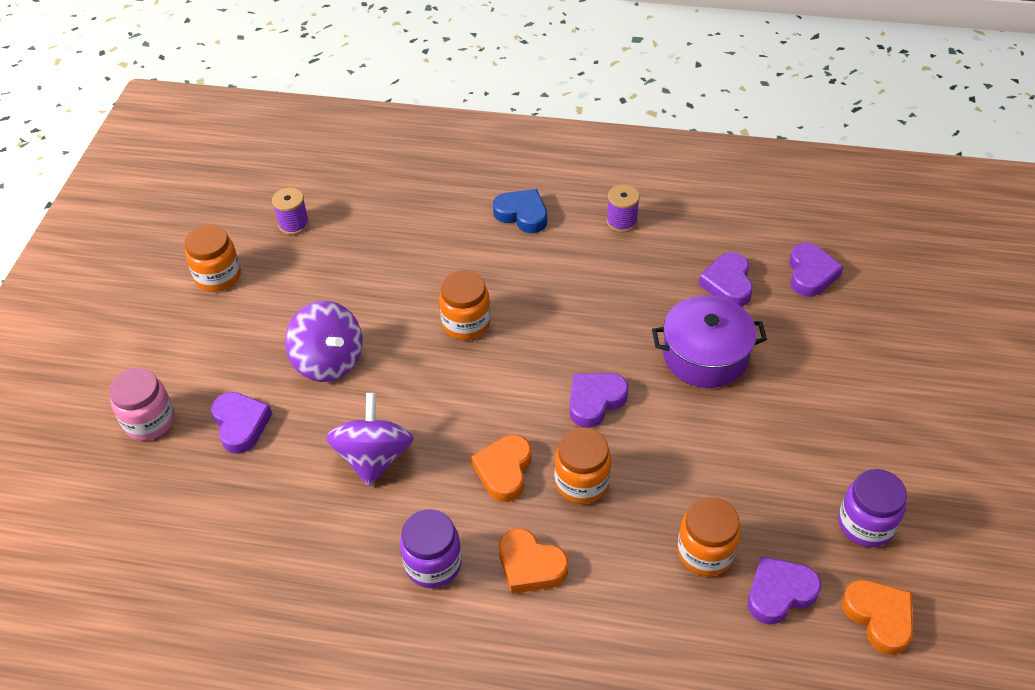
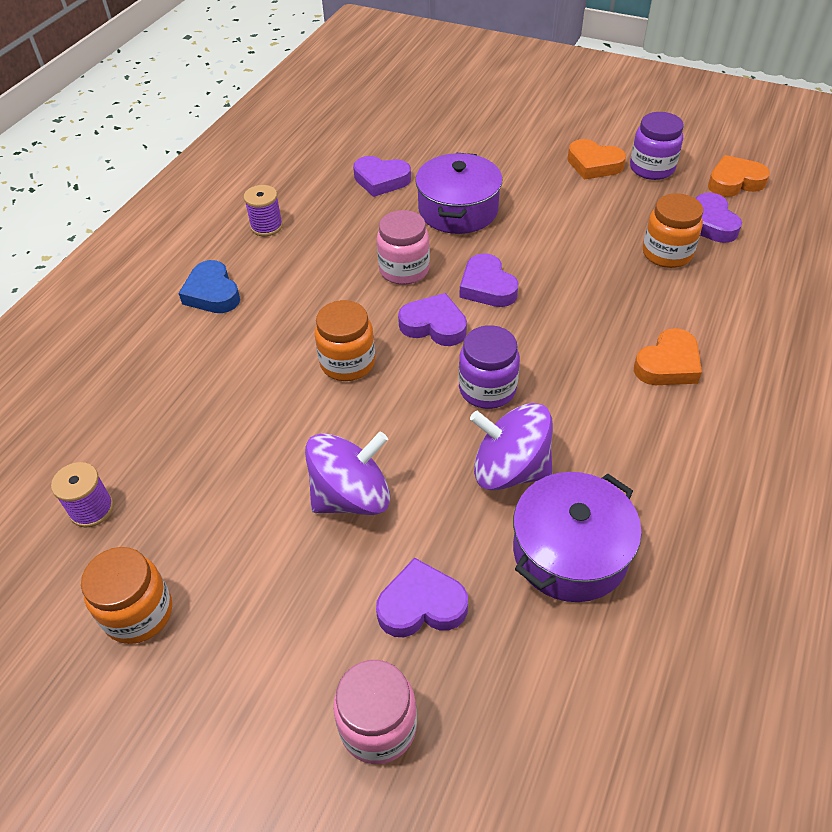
camera: 75 degrees left, 0 degrees up
(299, 511) = (570, 552): none -> purple pot
(433, 564) = (658, 437): purple jar -> purple jar (487, 389)
(504, 471) = (554, 365): orange heart -> orange heart (594, 164)
(522, 214) = (212, 293): blue heart -> blue heart turned 75 degrees counterclockwise
(582, 482) = (579, 313): orange jar -> none
(597, 333) = (404, 270): none -> pink jar
(810, 274) = (392, 136): purple heart -> purple heart (434, 325)

